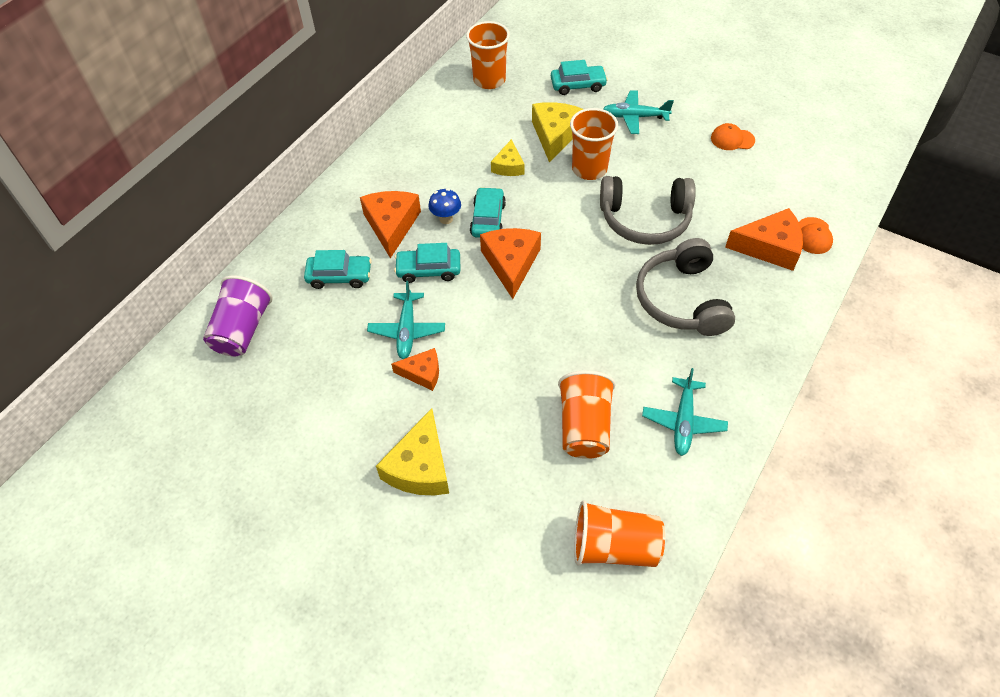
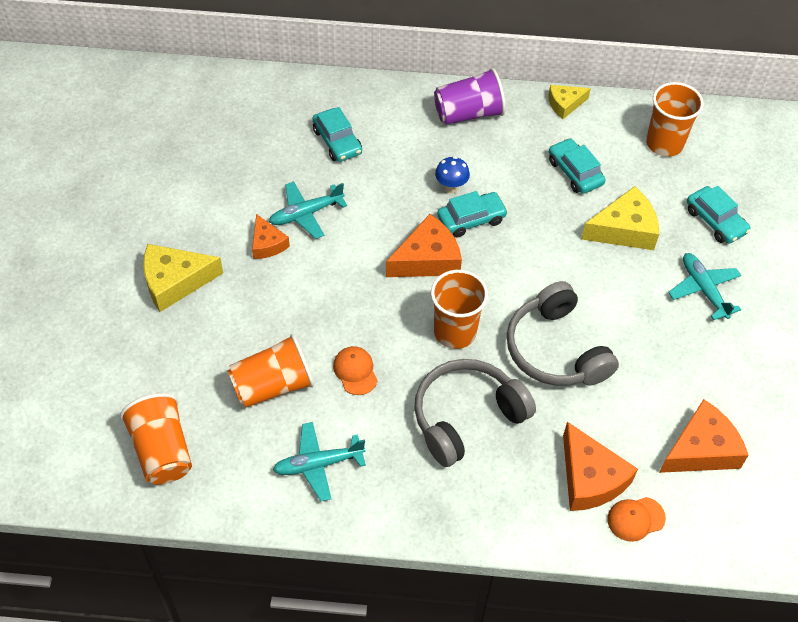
camera: 60 degrees right, 0 degrees up
(243, 330) = (246, 106): purple cup -> purple cup (468, 114)
(391, 225) = (417, 151): orange cheese -> orange cheese (701, 449)
(428, 270) = (382, 200): turquoise car -> turquoise car (575, 172)
(508, 166) = (552, 208): yellow cheese -> yellow cheese (564, 104)
(589, 169) = (595, 276): orange cup -> orange cup (455, 332)
(732, 139) = (736, 394): orange cap -> orange cap (355, 371)

